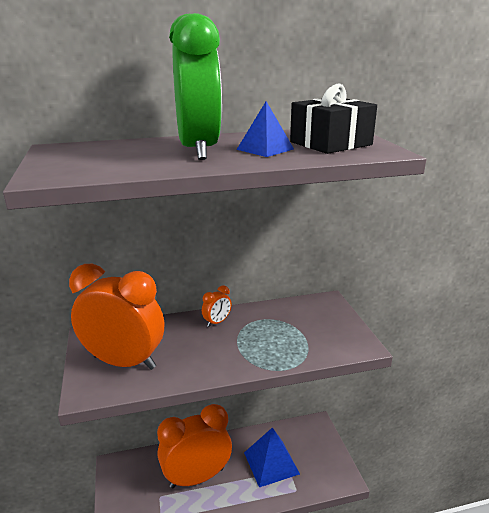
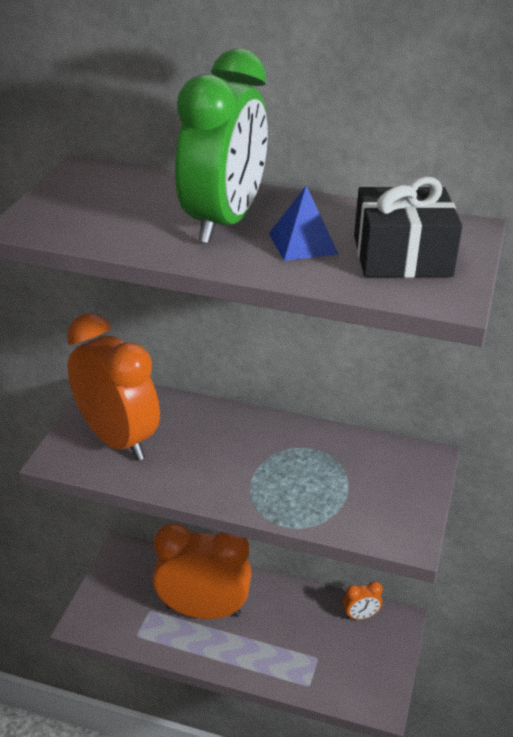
camera: 30 degrees right, 10 degrees up
(217, 322) = (256, 431): orange clock -> orange clock (360, 616)
(271, 463) = (302, 638): blue pyramid -> none

